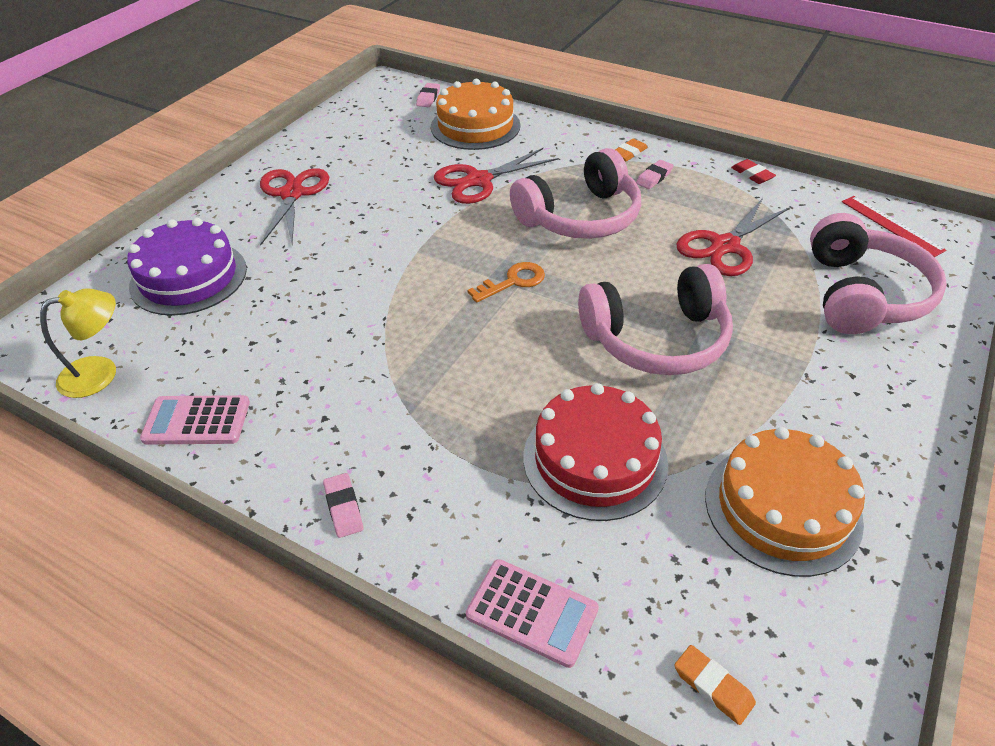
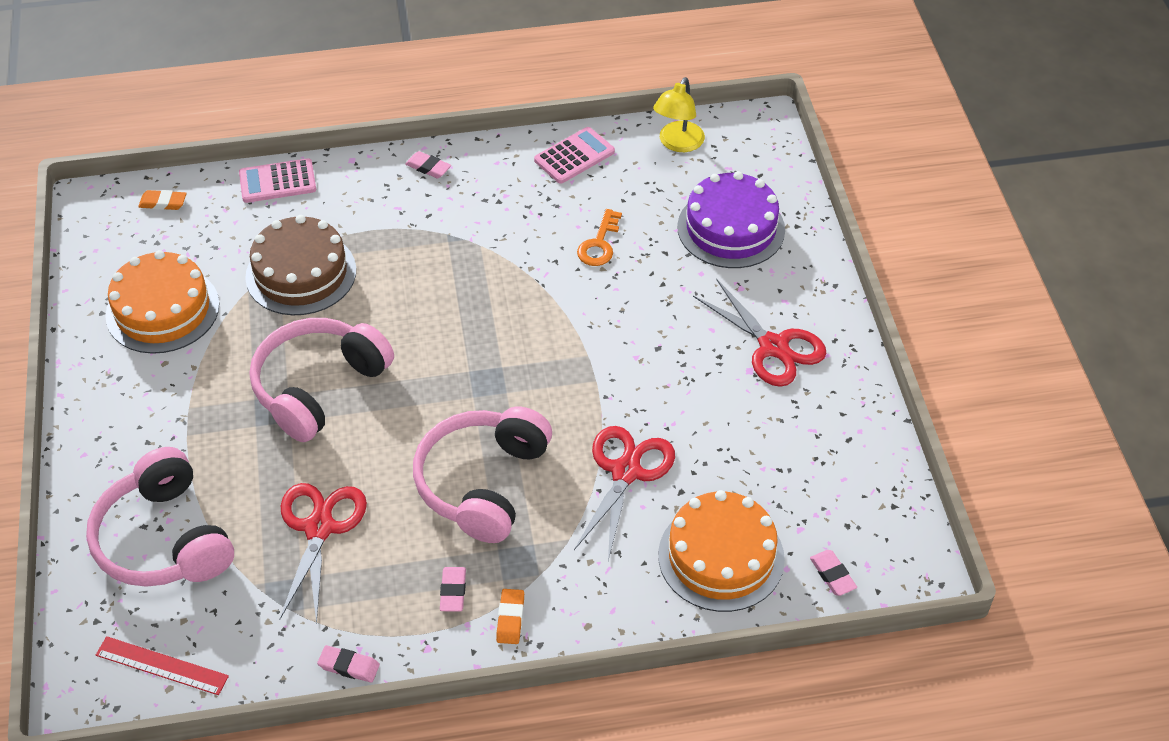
camera: 140 degrees right, 5 degrees up
(513, 282) = (477, 373): orange key -> orange key (599, 244)
(595, 459) = (301, 273): red cake -> brown cake
(752, 174) = (349, 666): red eraser -> pink eraser

